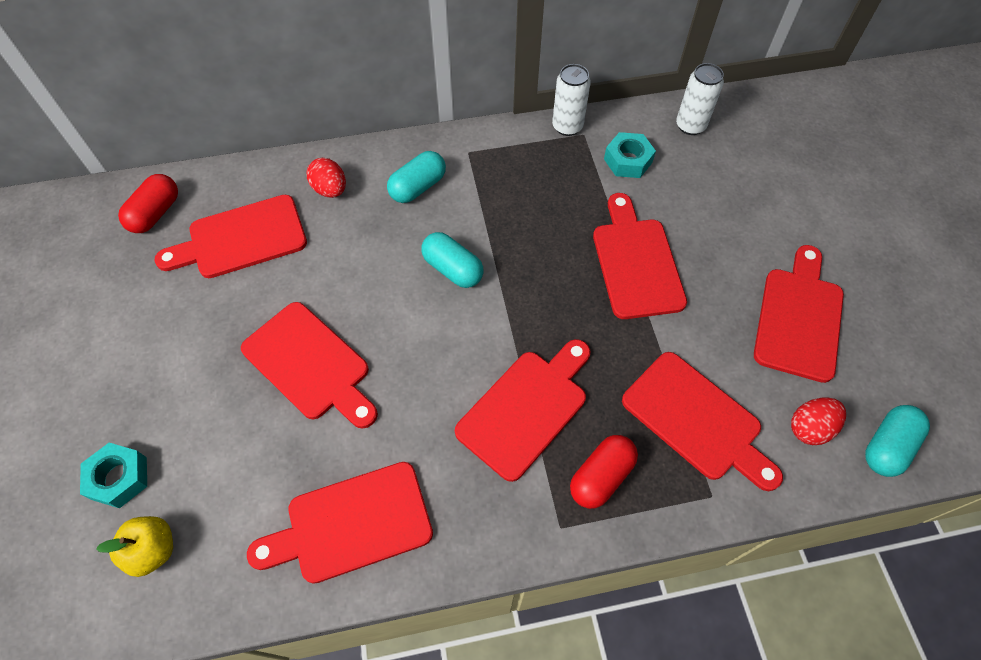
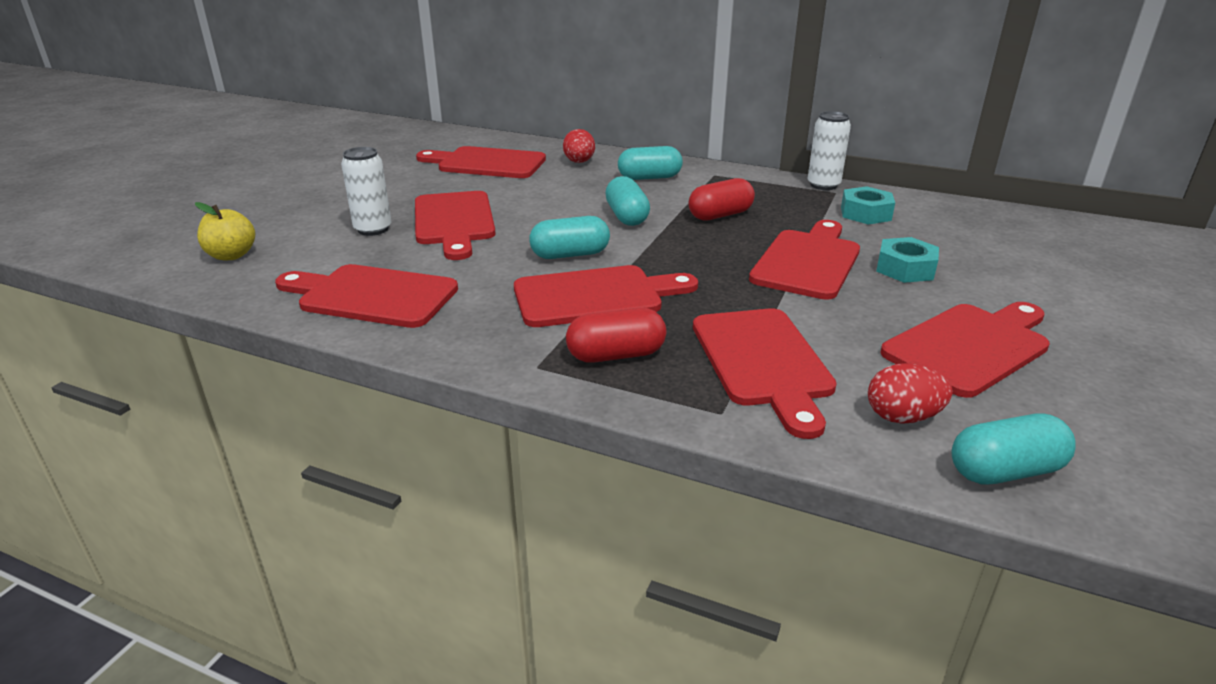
camera: 35 degrees right, 30 degrees down
(119, 478) = (262, 222): turquoise nut -> turquoise nut (905, 269)
(155, 213) = (447, 141): red capsule -> red capsule (720, 215)
(457, 359) = (570, 255): none -> turquoise capsule
(690, 126) = (959, 214): white can -> white can (373, 229)

